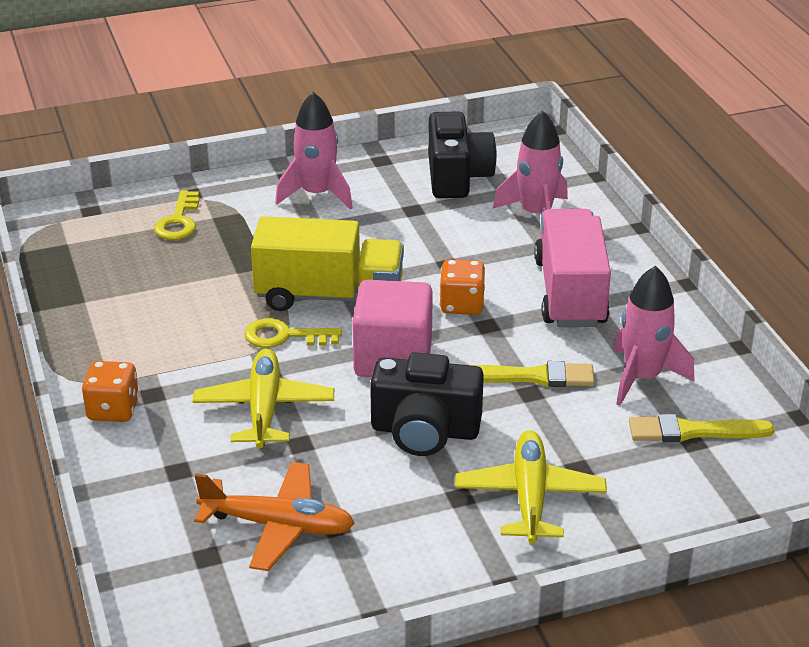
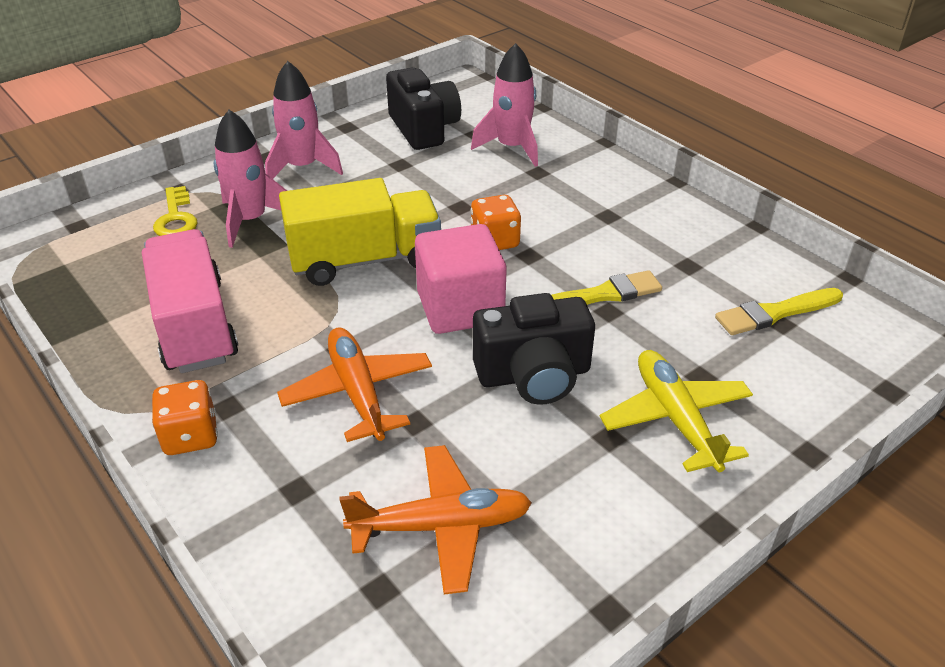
camera: 20 degrees left, 5 degrees up
(264, 408) = (357, 392): yellow plane -> orange plane
(285, 336) = (340, 310): yellow key -> none
(570, 293) = (584, 210): pink truck -> pink truck (194, 326)
(642, 378) = (697, 273): pink rocket -> pink rocket (250, 220)

